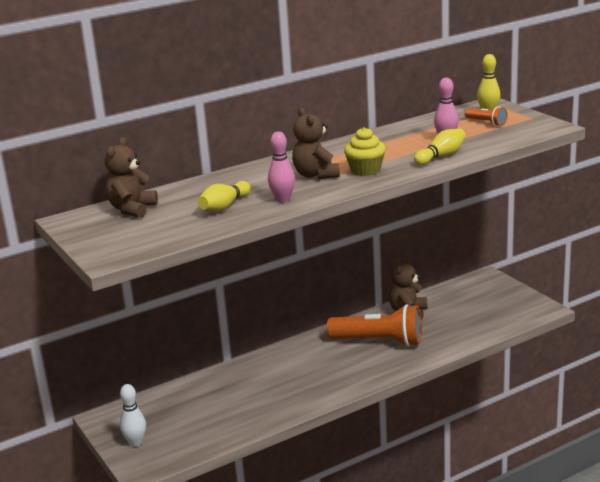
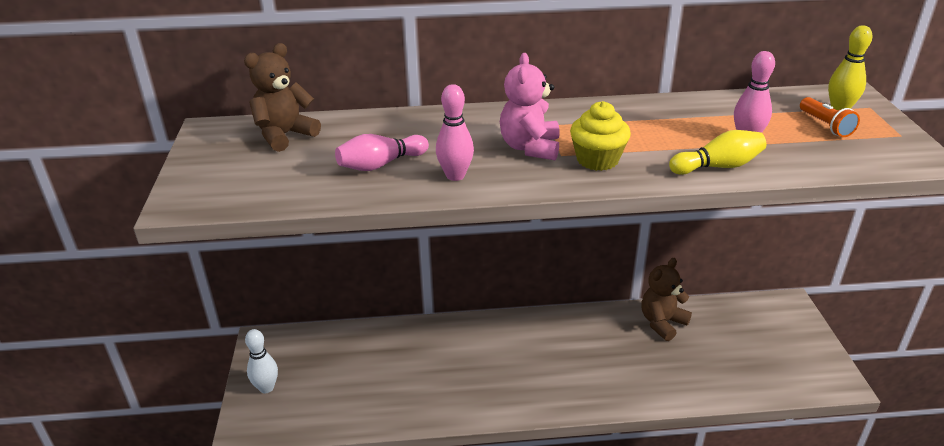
camera: 25 degrees right, 10 degrees up
(224, 206) = (381, 164): yellow bowling pin -> pink bowling pin
(316, 175) = (530, 148): brown teddy bear -> pink teddy bear
(379, 341) = (603, 352): orange flashlight -> none

